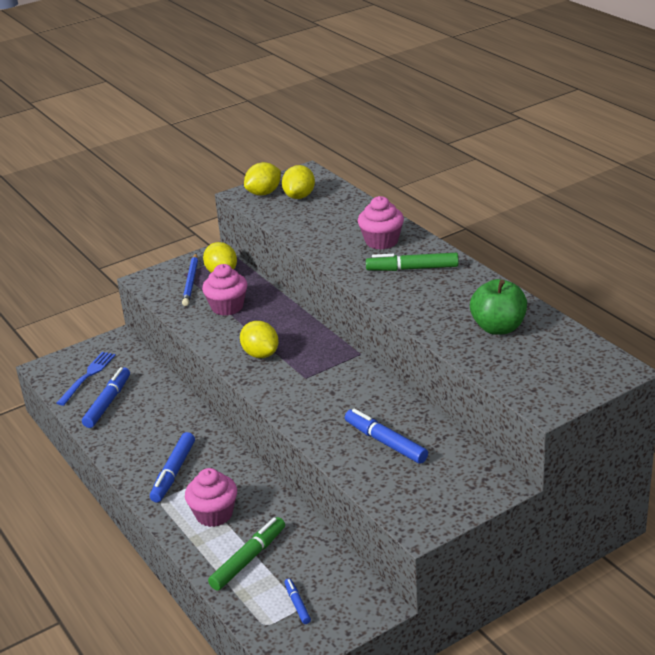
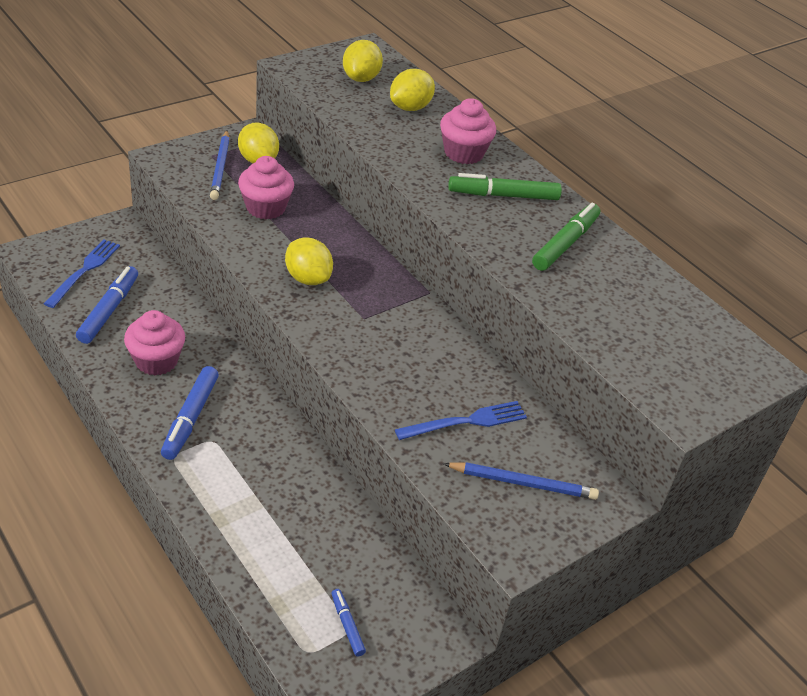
camera: 10 degrees left, 10 degrees up
(214, 514) = (241, 483): pink cupcake -> pink cupcake (156, 361)
(248, 559) = (285, 553): green marker -> green marker (565, 243)
(264, 193) = (317, 68): yellow lemon -> yellow lemon (410, 107)
(385, 442) = (466, 422): blue marker -> blue fork
(429, 480) = (522, 483): none -> blue pencil
(498, 328) = (614, 292): green apple -> none

